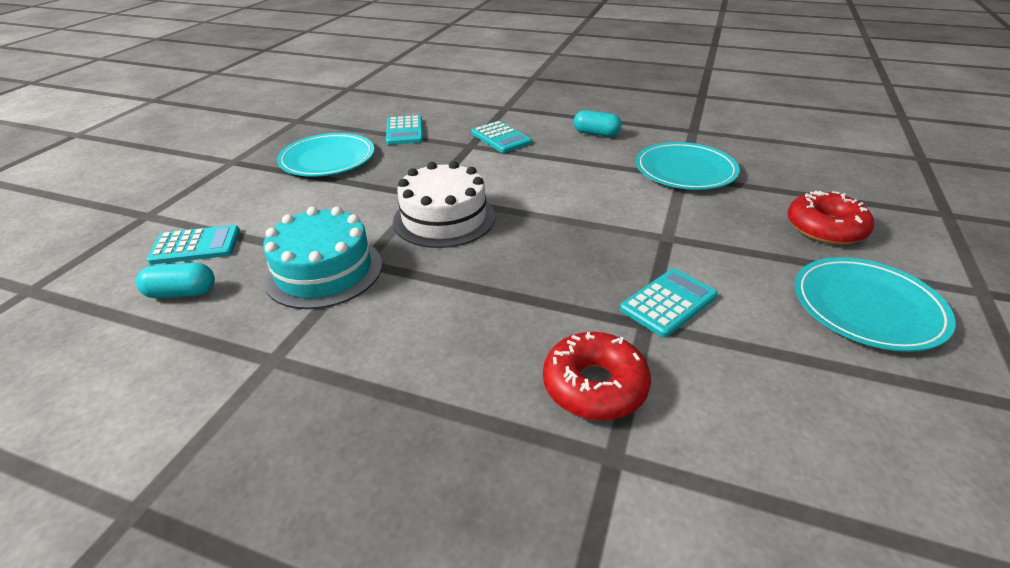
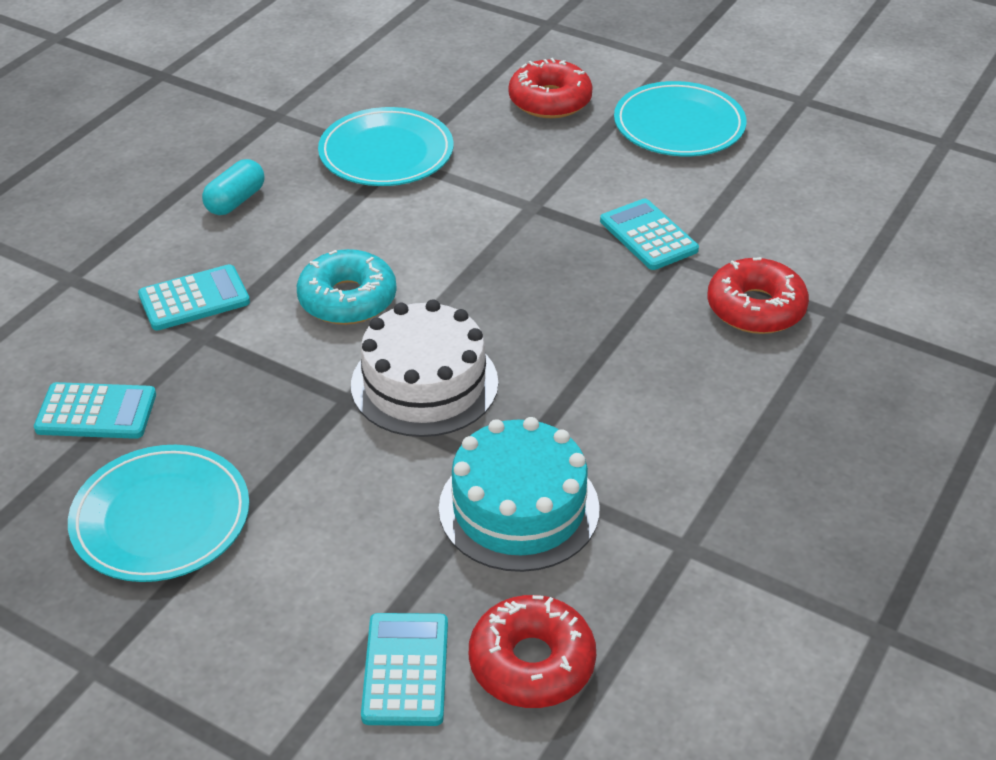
camera: 80 degrees left, 5 degrees up
(182, 293) = (531, 663): turquoise capsule -> red donut
(519, 180) = (347, 299): none -> turquoise donut

